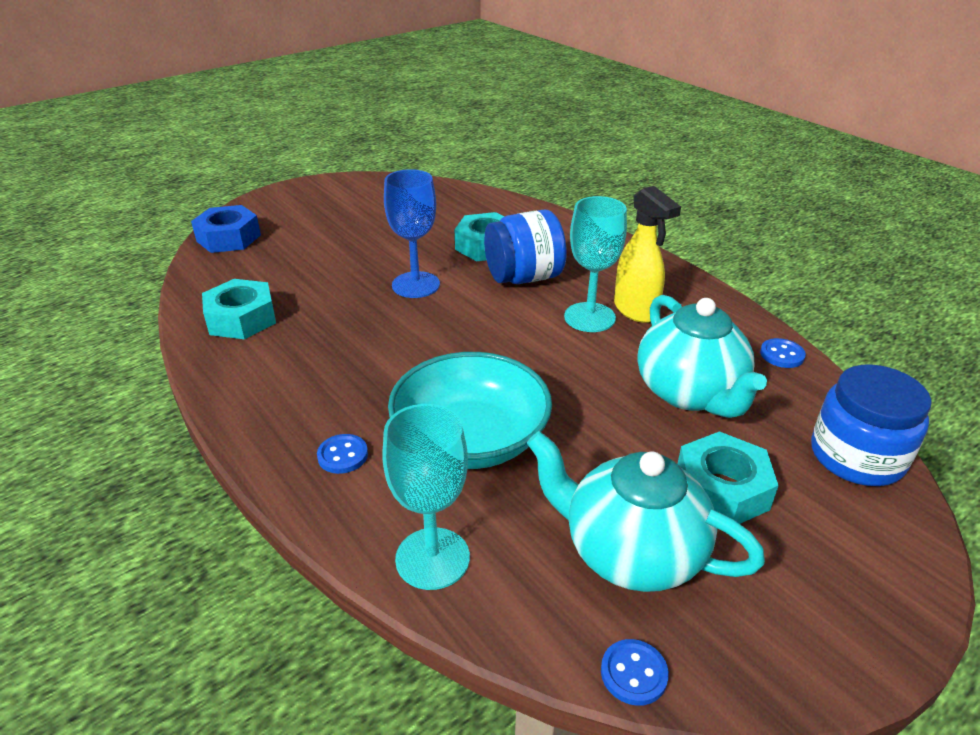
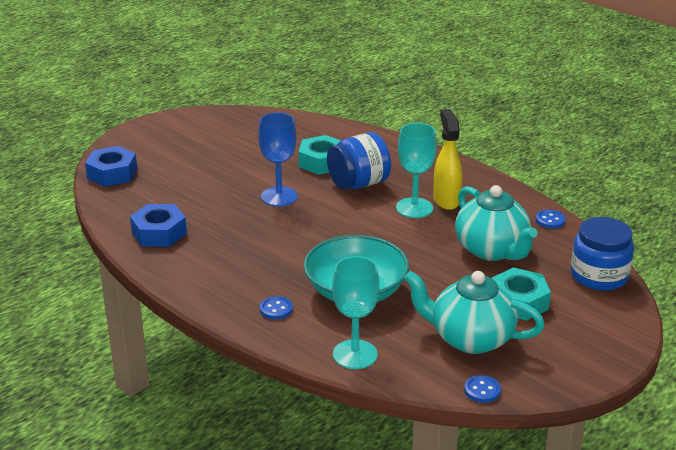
camera: 10 degrees left, 5 degrees down
(241, 319) = (159, 233): turquoise nut -> blue nut
(636, 311) = (446, 200): yellow spray bottle -> yellow spray bottle turned 150 degrees counterclockwise

